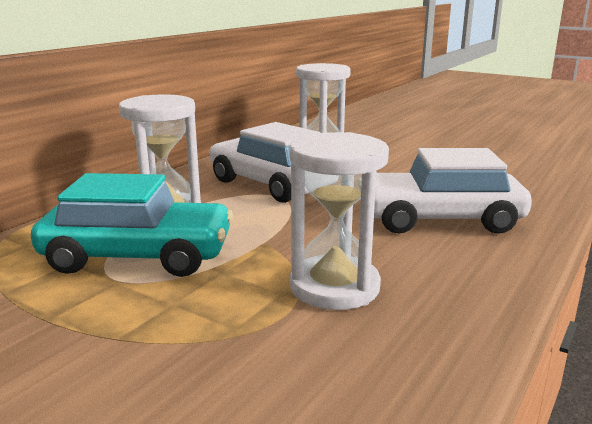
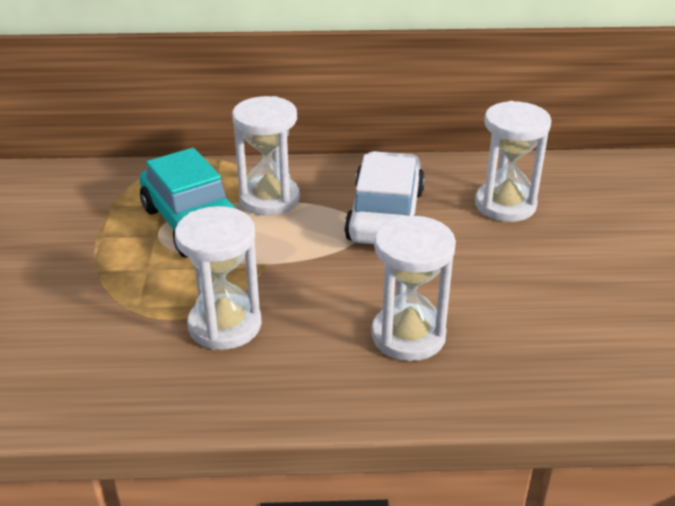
camera: 55 degrees right, 15 degrees up
(439, 219) = (408, 336): white car -> white hourglass

